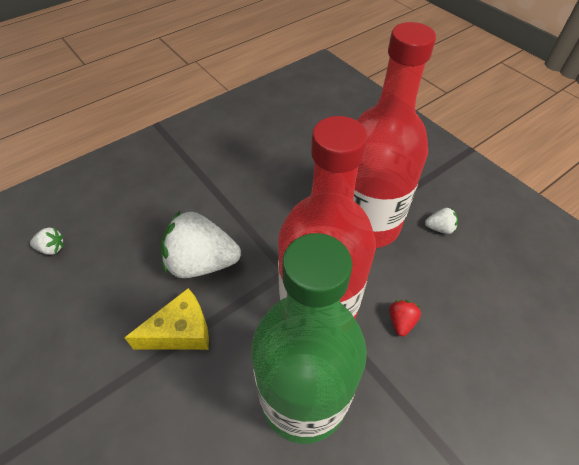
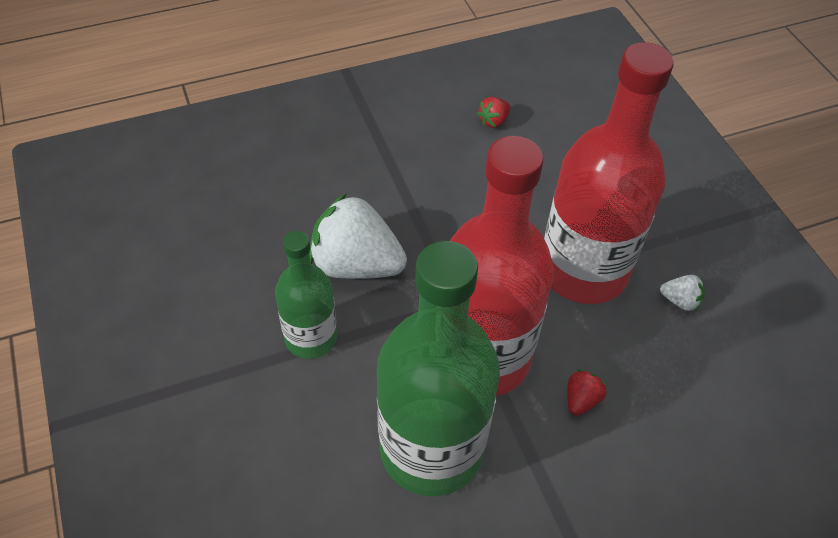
camera: 15 degrees right, 0 degrees up
(52, 248) = (184, 202): white strawberry -> none
(181, 331) = (311, 338): yellow cheese -> green bottle
(271, 136) = (493, 121): none -> red strawberry

